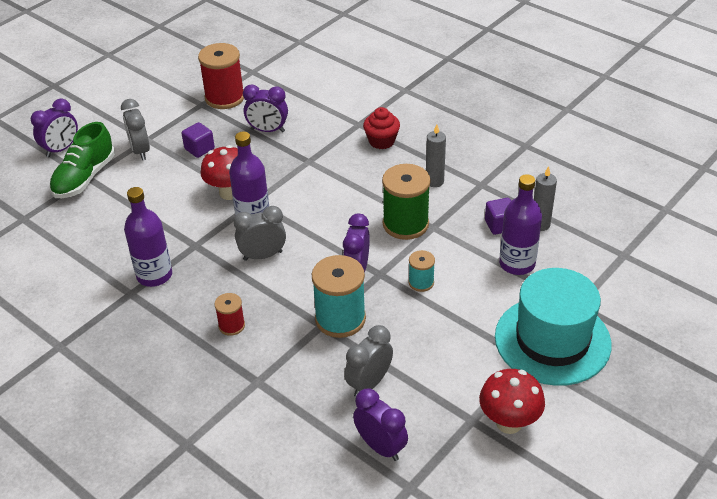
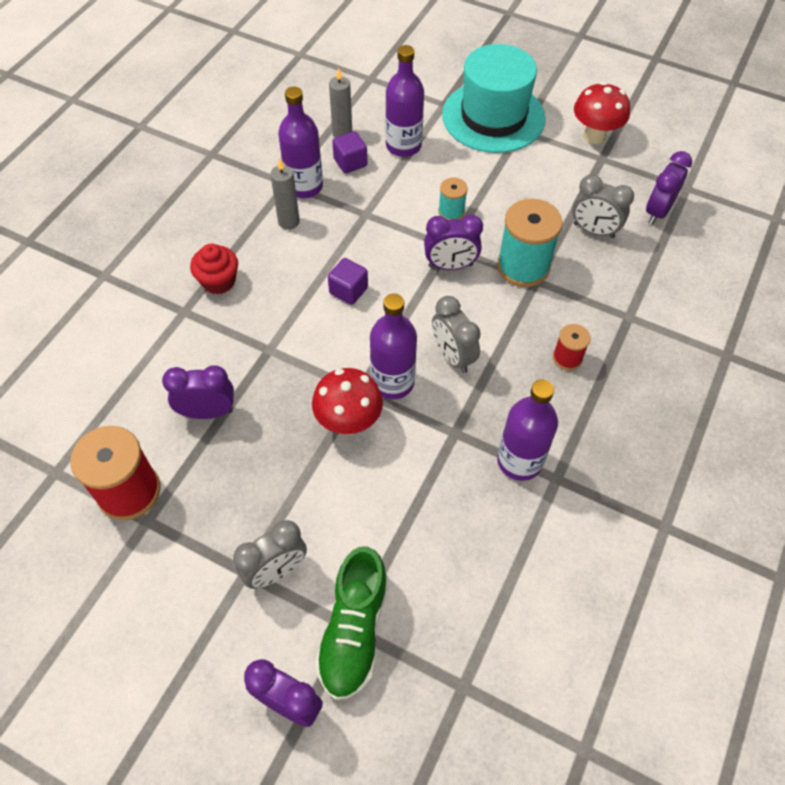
camera: 105 degrees left, 15 degrees up
(84, 178) = (354, 631): green shoe -> green shoe turned 90 degrees clockwise
(199, 149) = (261, 488): purple cube -> purple cube (348, 290)
(267, 130) = (208, 412): purple clock -> purple clock turned 90 degrees counterclockwise
(405, 224) = (366, 236): green spool -> none
(474, 194) = (304, 186): none -> purple bottle

